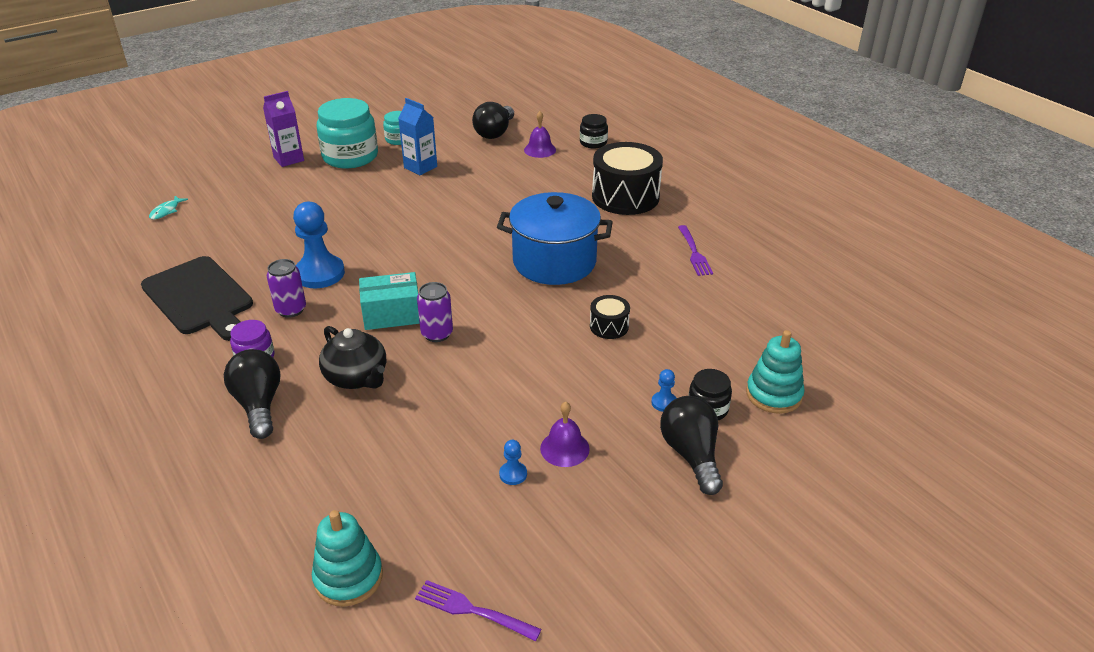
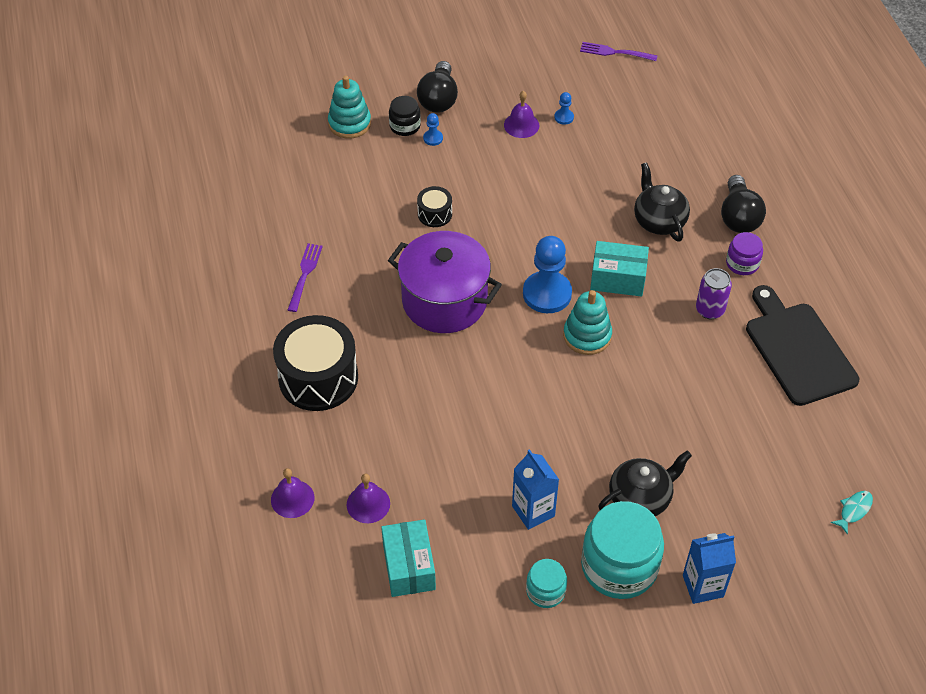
camera: 160 degrees left, 15 degrees up
(289, 159) = (703, 586): purple carton -> blue carton
(319, 273) = (679, 350): blue pawn -> blue pawn (547, 294)
(340, 187) = (640, 498): none -> black teapot
(348, 577) = (683, 85): turquoise stacking toy -> turquoise stacking toy (587, 336)
(437, 334) = (583, 246): purple can -> none
(472, 610) = (615, 52): purple fork -> purple fork turned 150 degrees clockwise
(495, 132) = (409, 566): black light bulb -> turquoise box
(554, 262) = (444, 301): blue pot -> purple pot
(593, 142) = (292, 499): black jar -> purple bell

